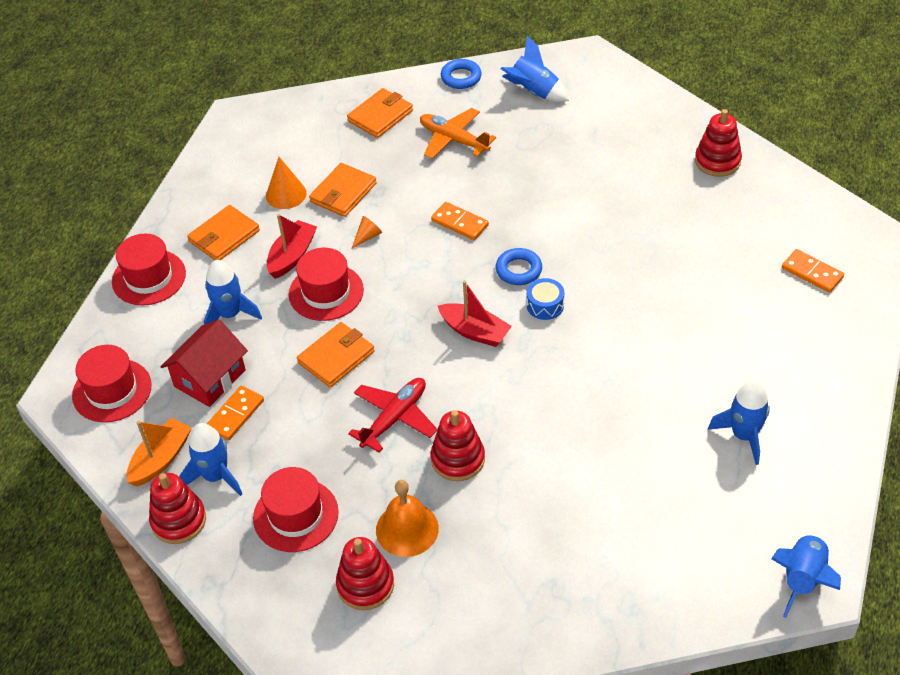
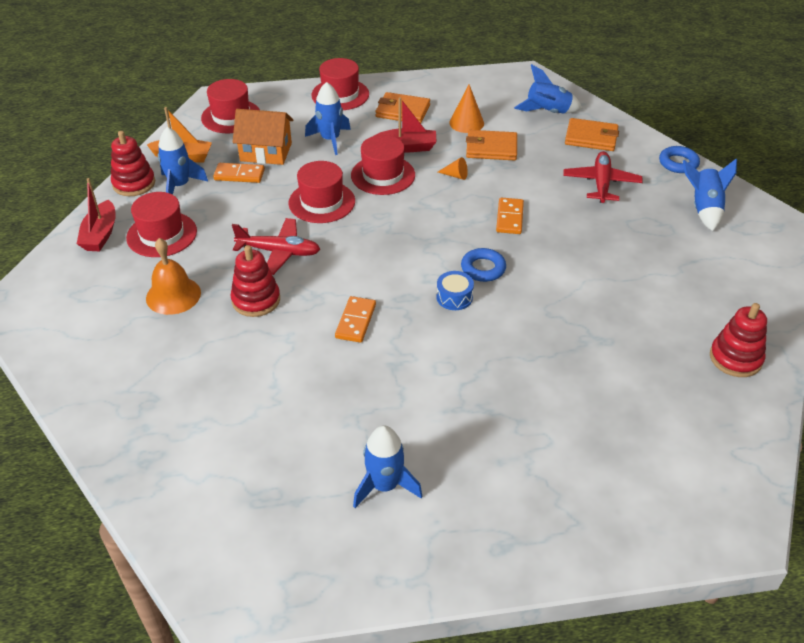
camera: 60 degrees right, 5 degrees down
(210, 378) = (266, 152): red house -> orange house
(336, 357) = (322, 202): orange wallet -> red hat
(365, 585) = (112, 291): red stacking toy -> none
(453, 140) = (601, 183): orange plane -> red plane
(475, 331) = (396, 265): red boat -> red boat (100, 234)
(803, 579) = (228, 587): blue rocket -> blue rocket (547, 112)
(812, 273) = (642, 481): orange domino -> orange domino (355, 321)

